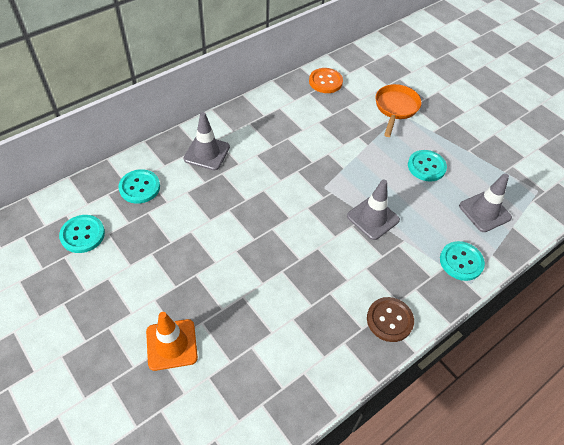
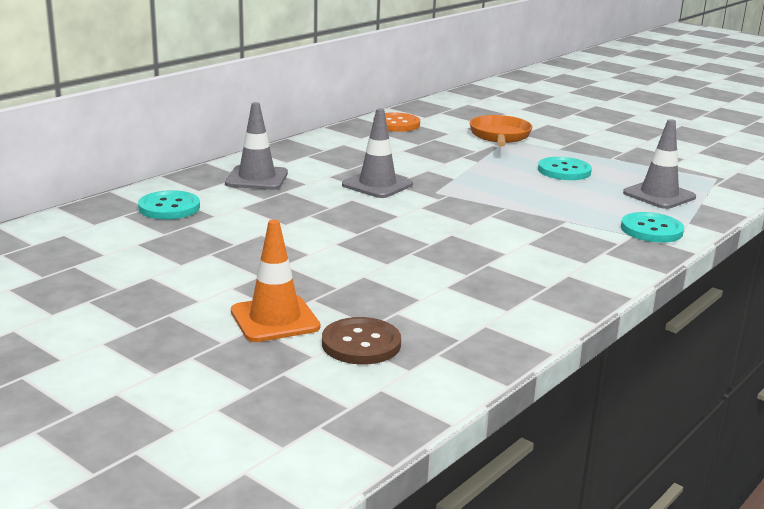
camera: 10 degrees left, 30 degrees down
(82, 235) = (96, 247): turquoise button -> none
(373, 218) = (515, 208): grey traffic cone -> grey traffic cone (377, 185)
(389, 320) = (582, 277): brown button -> brown button (361, 344)

